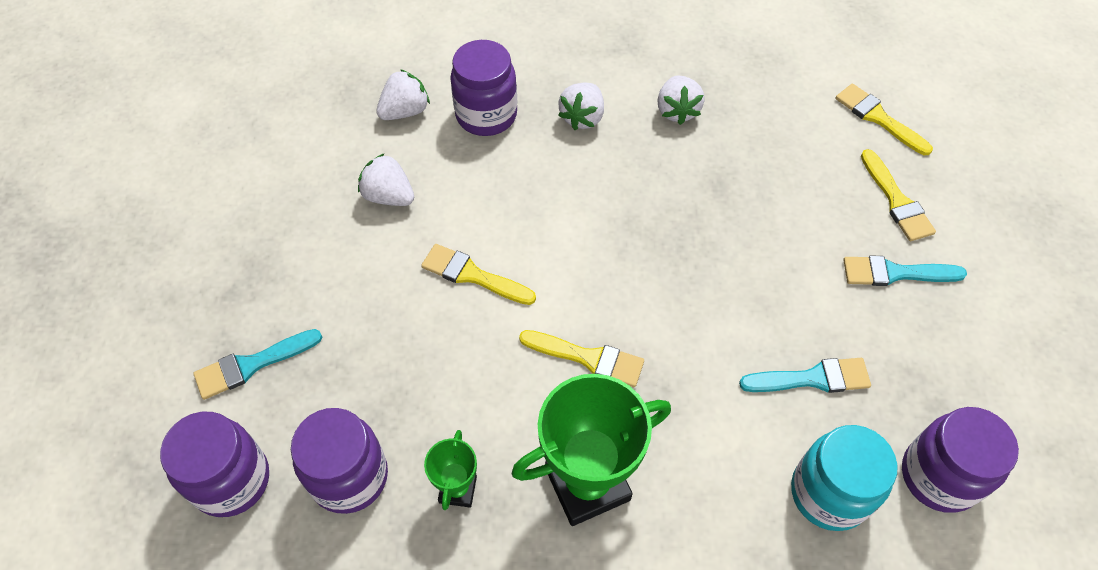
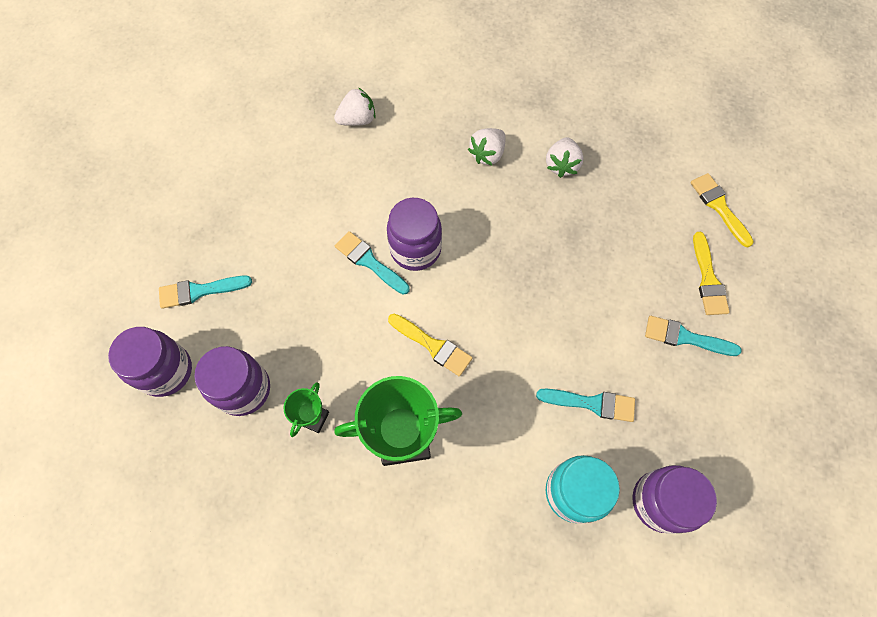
camera: 15 degrees right, 10 degrees up
(389, 196) = (327, 185): white strawberry -> none
(473, 275) = (369, 262): yellow brush -> turquoise brush
(486, 115) = (416, 136): purple jar -> purple jar (415, 249)

